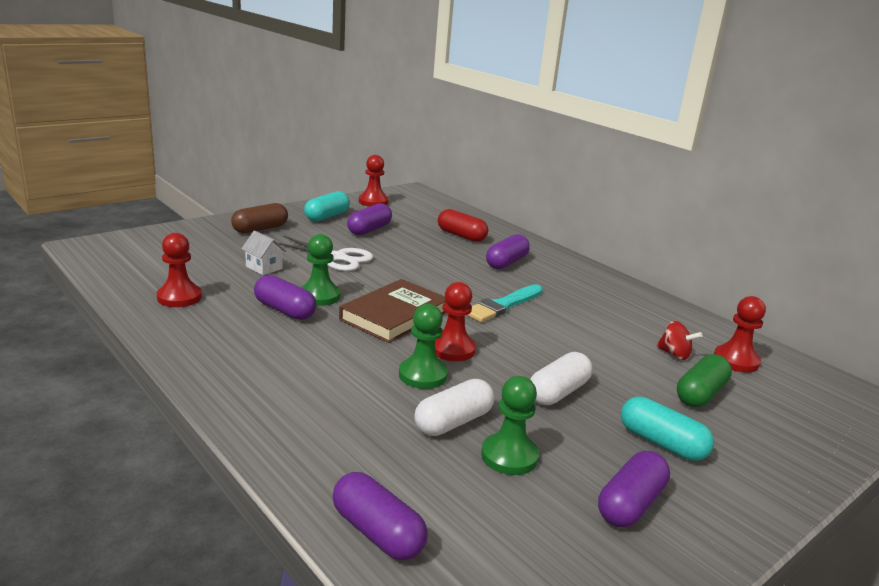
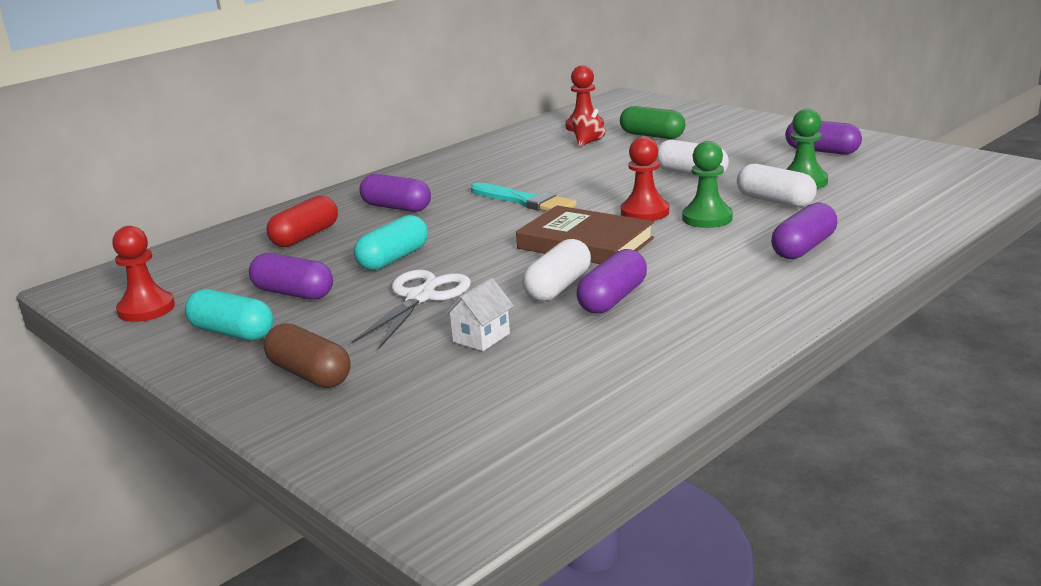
camera: 90 degrees left, 0 degrees up
(179, 297) = (620, 372): red pawn -> none
(319, 296) = (558, 287): green pawn -> white capsule
(377, 532) = (939, 208): purple capsule -> purple capsule (804, 248)
(661, 443) = (737, 145): turquoise capsule -> turquoise capsule (393, 259)

